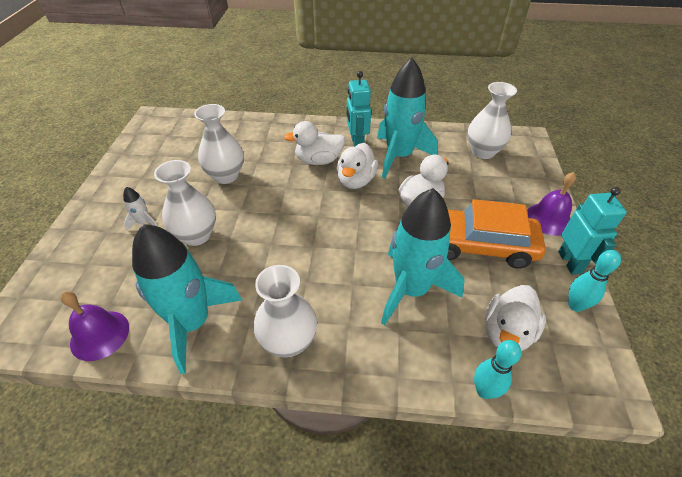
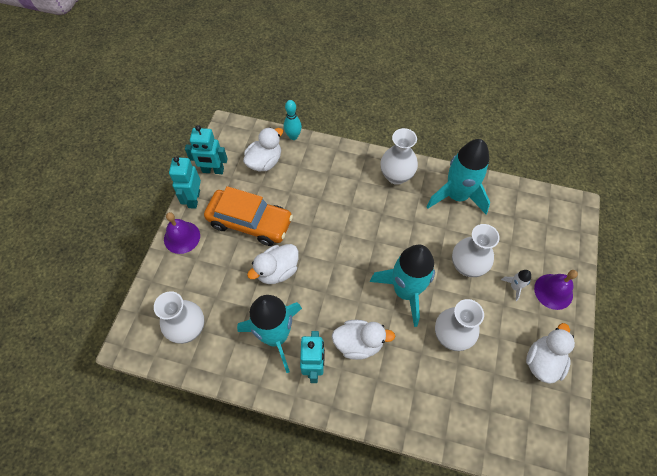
camera: 170 degrees left, 15 degrees up
(100, 335) = (513, 197): purple bell -> purple bell (553, 291)
(356, 180) = (327, 307): white duck -> white duck (542, 361)
(411, 289) = (312, 196): turquoise rocket -> turquoise rocket (405, 291)
(575, 305) = (213, 170): turquoise bowling pin -> turquoise robot

